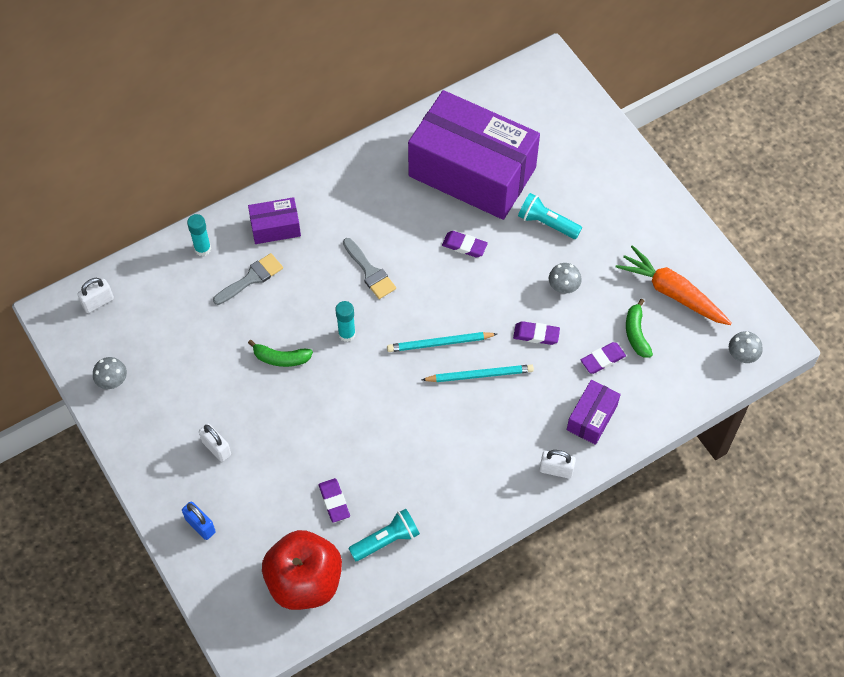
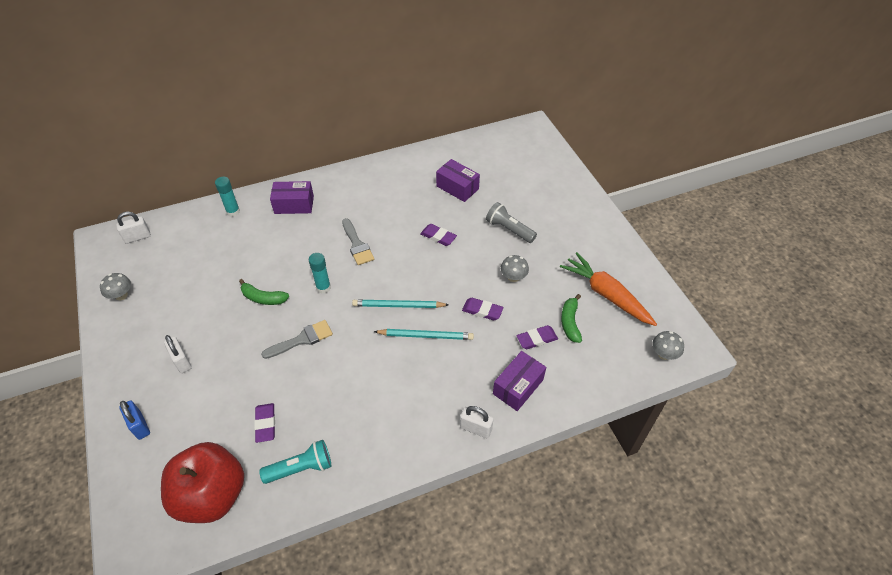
camera: 10 degrees right, 10 degrees down
(251, 278) = (262, 237): grey brush -> grey brush (302, 339)
(472, 172) = (457, 187): purple box -> purple box, size x0.42
(547, 223) = (509, 229): turquoise flashlight -> grey flashlight

